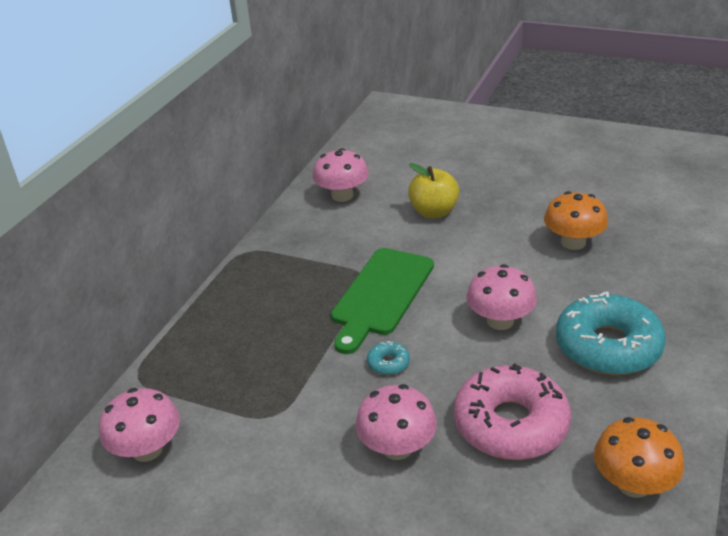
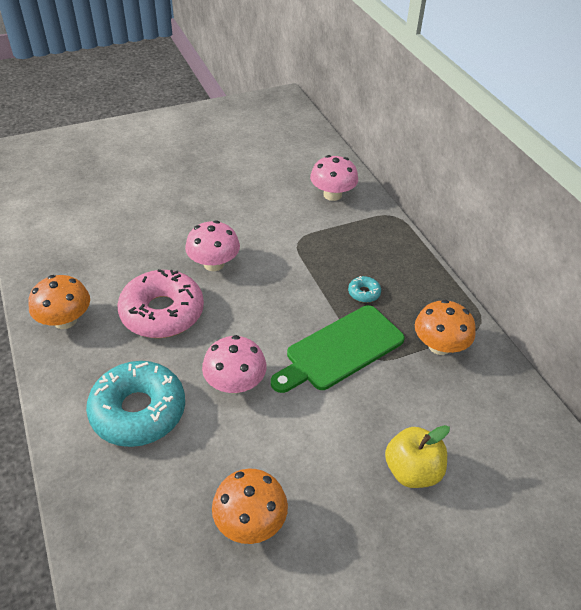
camera: 130 degrees right, 10 degrees up
(302, 256) = (439, 346): none -> orange mushroom
(342, 195) = (511, 433): pink mushroom -> none
(381, 295) = (340, 350): green cutting board -> green cutting board turned 105 degrees counterclockwise
(388, 363) = (274, 305): turquoise donut -> turquoise donut (364, 293)

